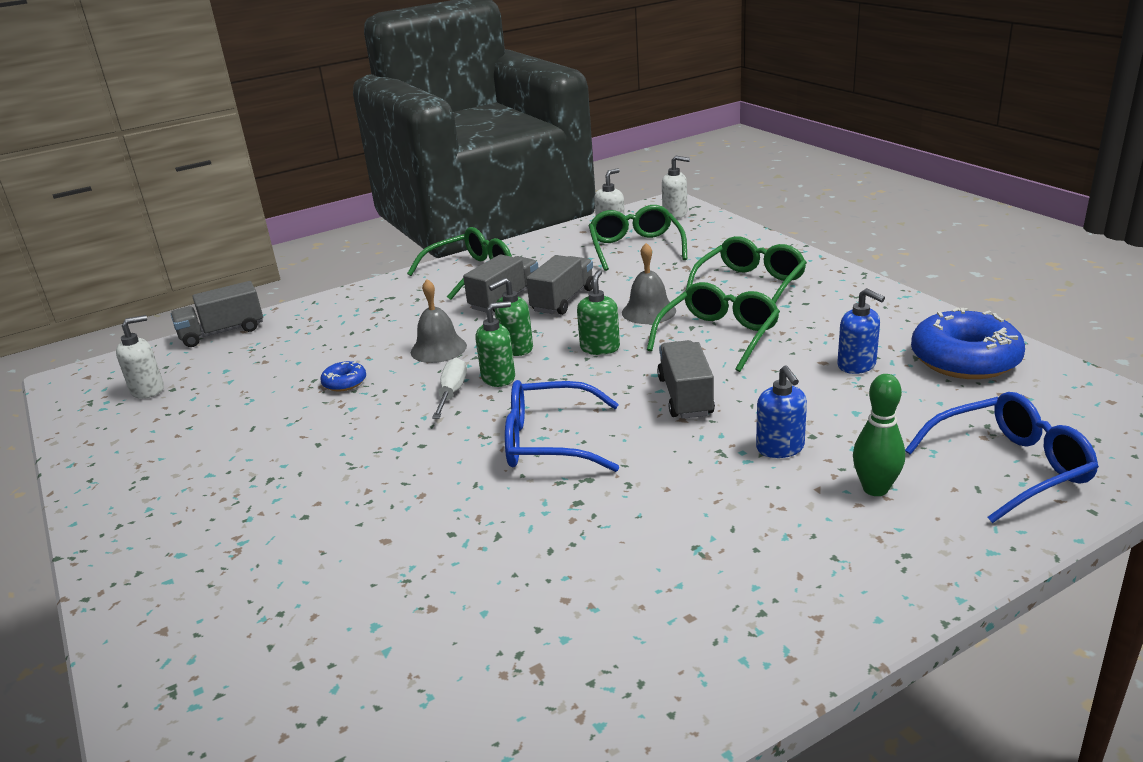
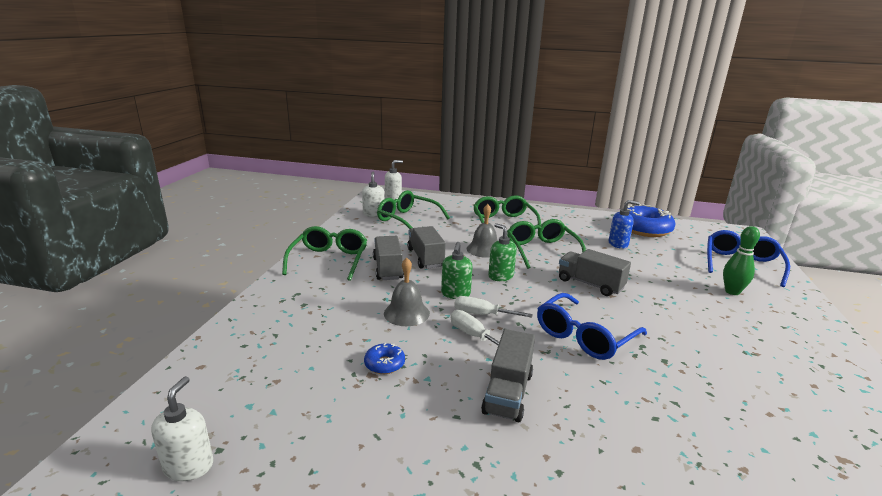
camera: 50 degrees left, 5 degrees down
(222, 332) = (177, 377): grey truck -> grey truck (508, 393)
(498, 378) = (482, 314): green soap dispenser -> white screwdriver
(780, 448) = (672, 290): blue soap dispenser -> none

